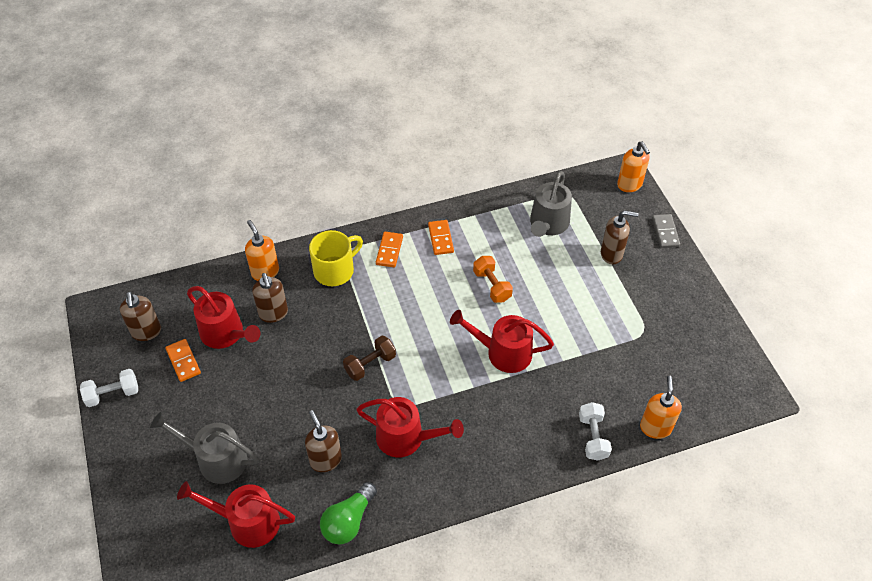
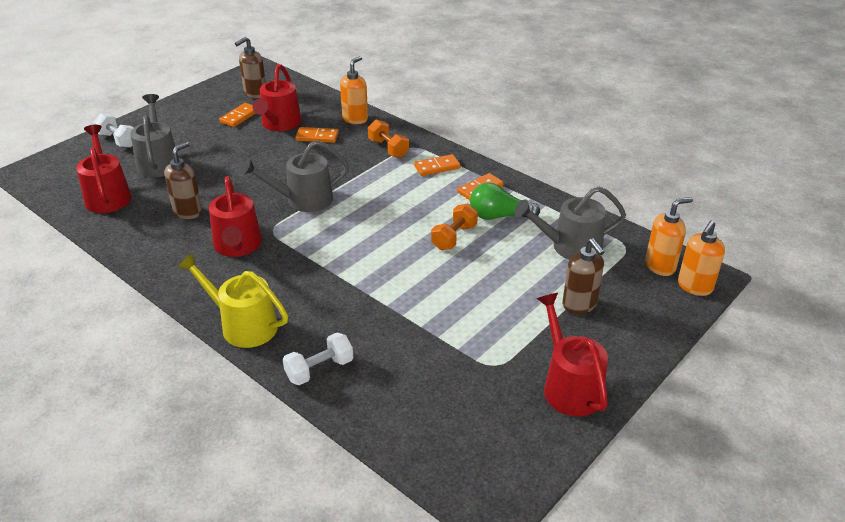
camera: 60 degrees right, 15 degrees down
(113, 394) = (190, 101): white dumbbell -> white dumbbell (118, 140)
(273, 313) = (317, 137): brown soap dispenser -> orange domino
(335, 270) = (388, 148): yellow mug -> orange dumbbell
(348, 521) = (133, 245): green light bulb -> green light bulb (499, 216)
(370, 364) = (303, 200): brown dumbbell -> grey watering can
(503, 352) = (379, 271): red watering can -> red watering can (569, 386)
(514, 469) = (243, 325): none -> yellow watering can
(655, 427) = (367, 418): orange soap dispenser -> orange soap dispenser (660, 266)
(665, 232) = (658, 337): grey domino -> none

